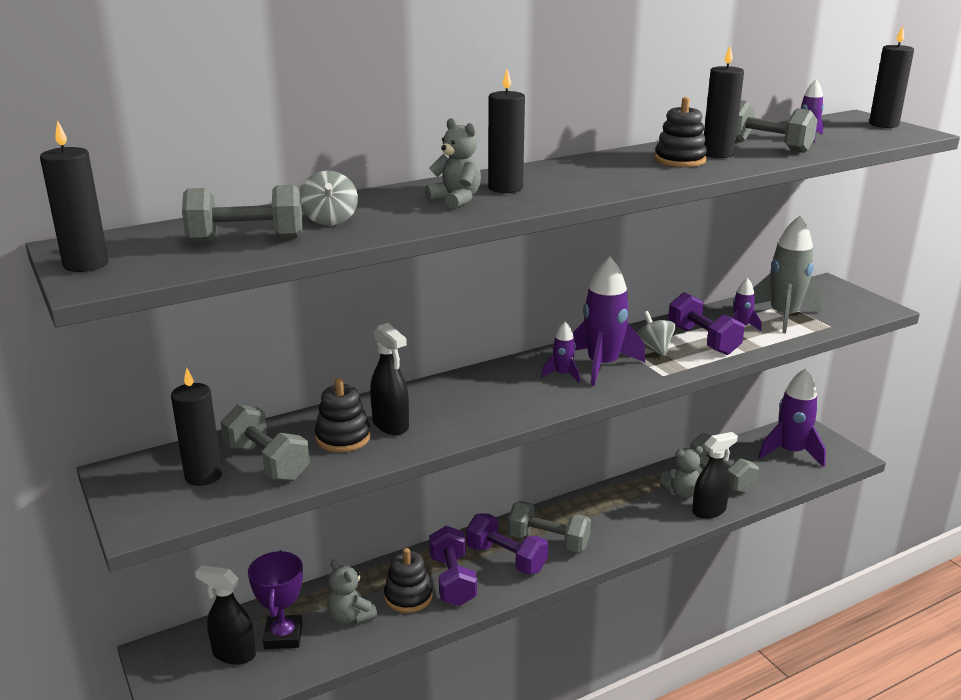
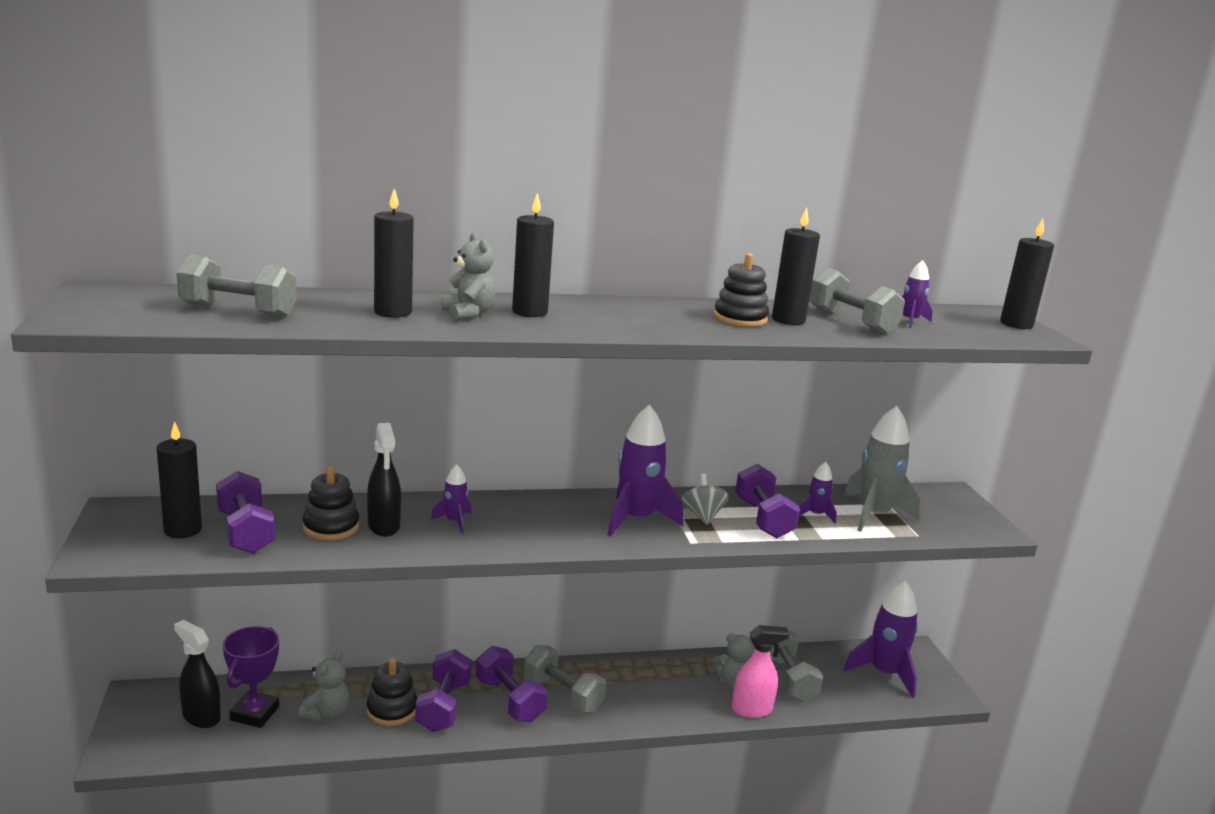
camera: 15 degrees right, 5 degrees down
(86, 264) = (83, 305): black candle -> black candle (393, 312)
(267, 462) = (246, 532): grey dumbbell -> purple dumbbell
(330, 220) = (332, 309): grey spinning top -> none
(350, 616) = (326, 713): grey teddy bear -> grey teddy bear turned 135 degrees counterclockwise
(562, 375) = (588, 519): purple rocket -> purple rocket (454, 522)
(709, 511) = (752, 709): black spray bottle -> pink spray bottle

